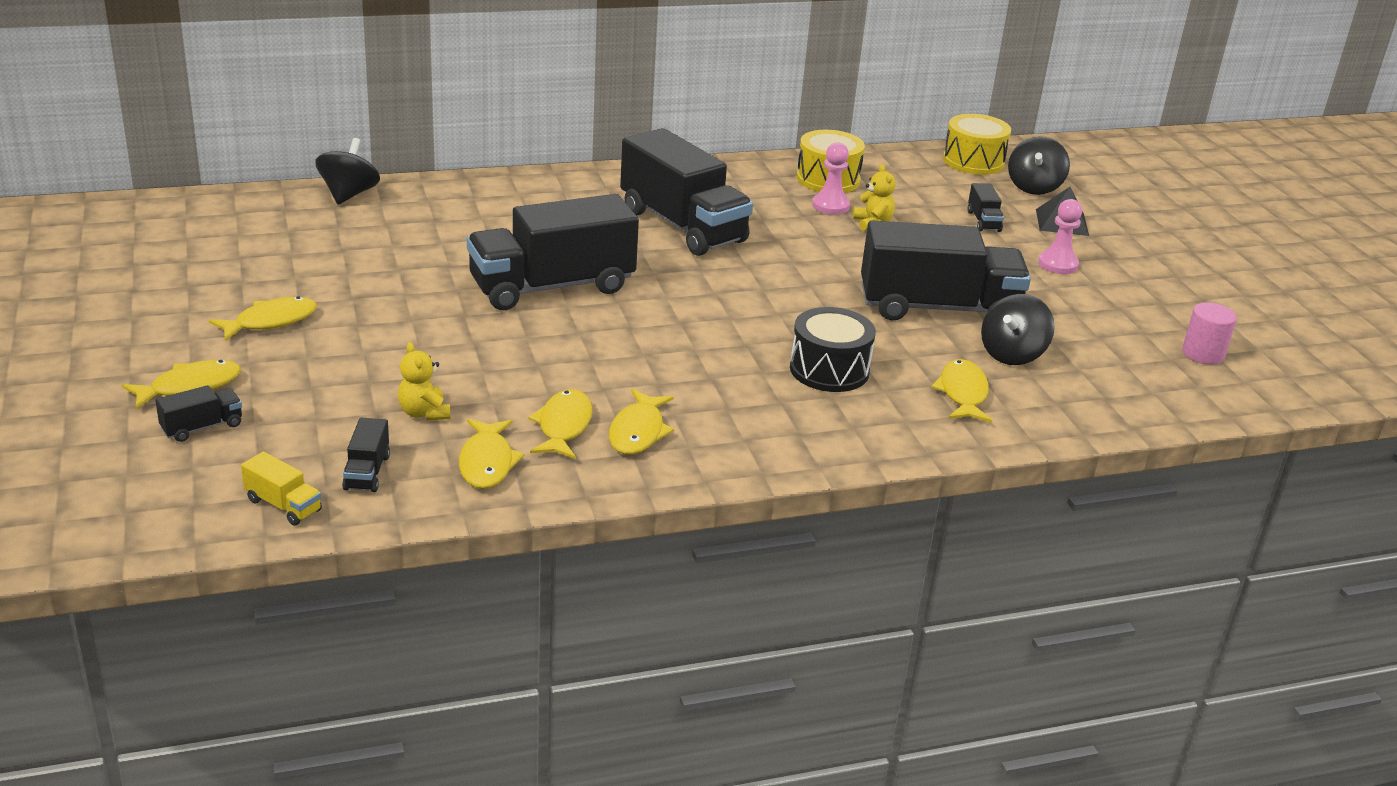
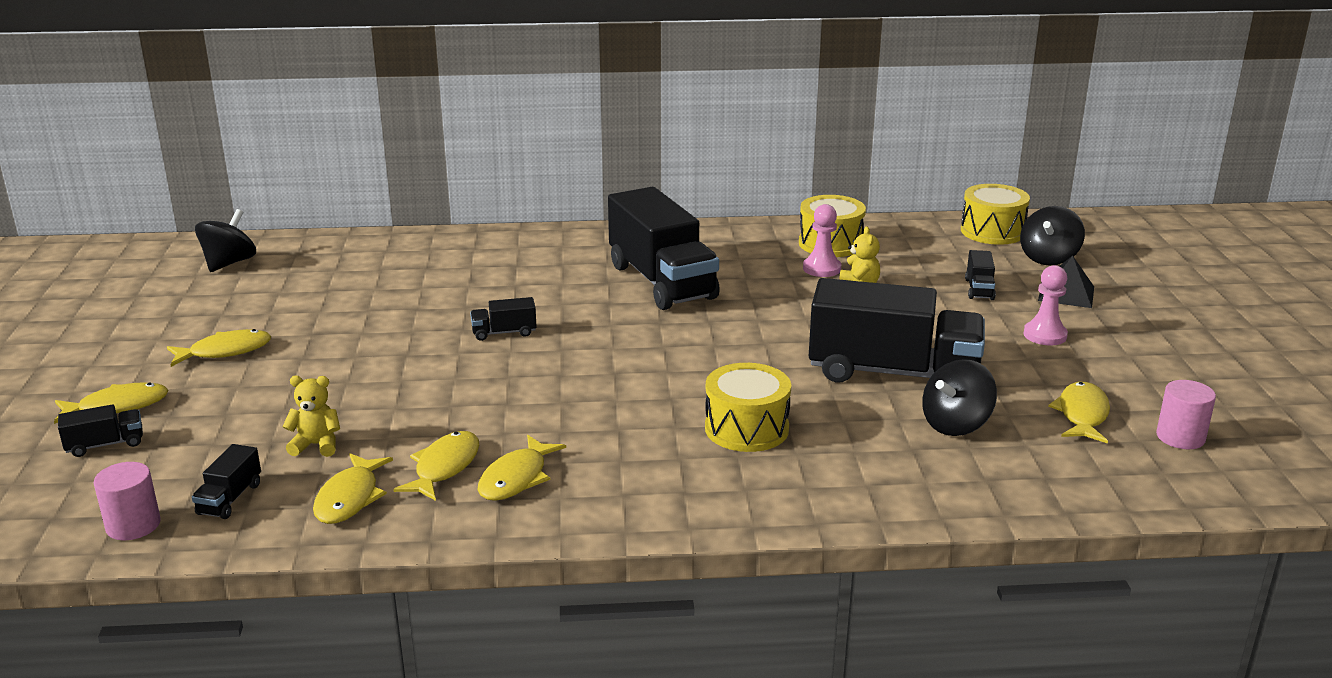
camera: 15 degrees right, 5 degrees down
(283, 505) = (133, 525): yellow truck -> pink cylinder
(349, 194) = (361, 242): black spinning top -> black spinning top (229, 263)
(424, 413) = (316, 445): yellow teddy bear -> yellow teddy bear turned 105 degrees clockwise
(552, 287) = (504, 333): black truck -> black truck, size x0.40
(829, 370) = (746, 428): black drum -> yellow drum
(962, 393) = (882, 462): yellow fish -> yellow fish (1082, 414)

